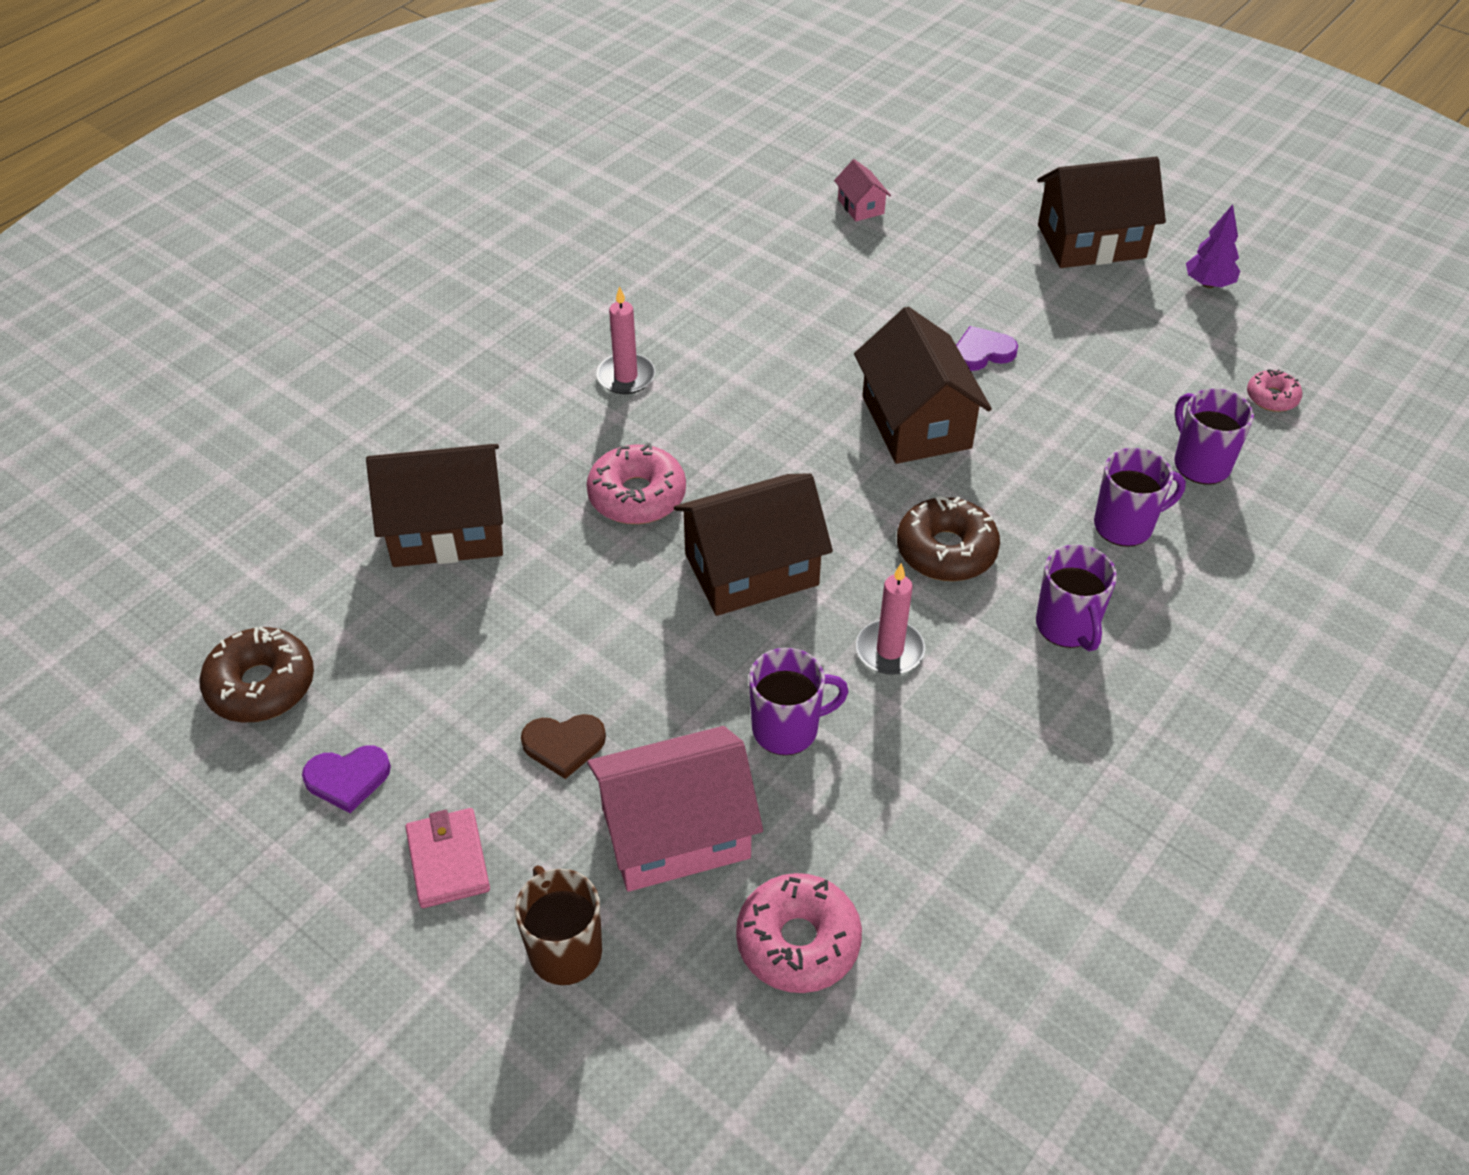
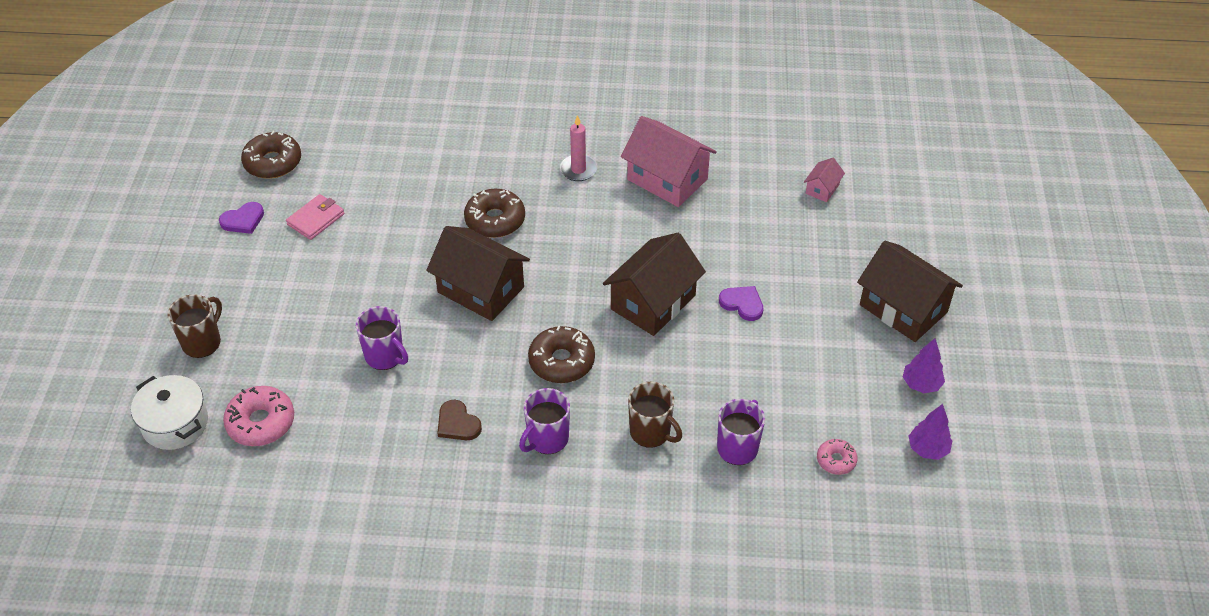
camera: 55 degrees right, 0 degrees up
(348, 778) = (243, 220): purple heart -> purple heart turned 75 degrees counterclockwise
(447, 530) = (413, 166): brown house -> none
(448, 861) = (223, 278): pink wallet -> pink wallet (316, 219)
(564, 745) = (314, 280): brown heart -> brown heart (457, 423)
(637, 496) = (495, 220): pink donut -> brown donut
(675, 833) = (292, 347): pink house -> pink house (667, 179)
(710, 1065) = (175, 424): none -> white pot
(889, 650) = (469, 371): pink candle -> none
(1125, 525) = (651, 432): purple mug -> brown mug
(1301, 325) = (927, 449): none -> purple tree

